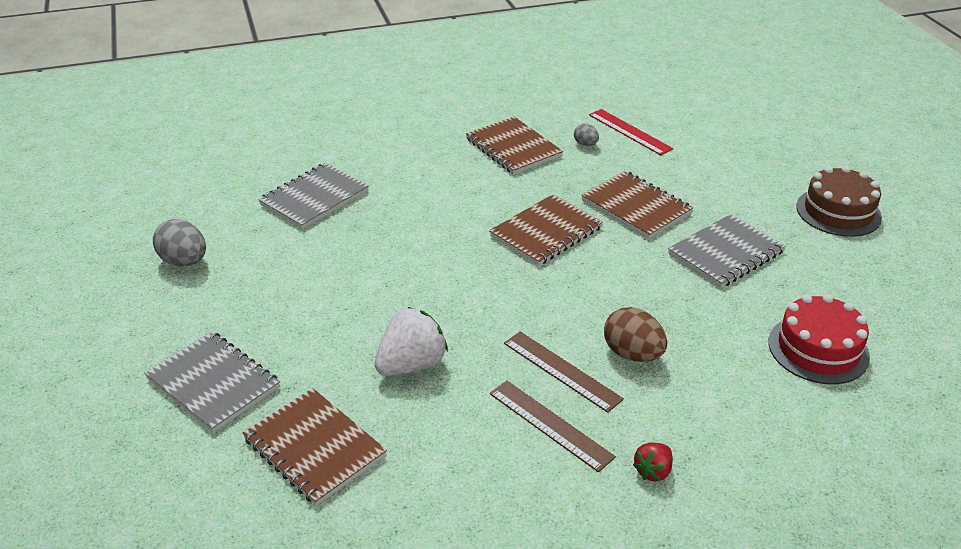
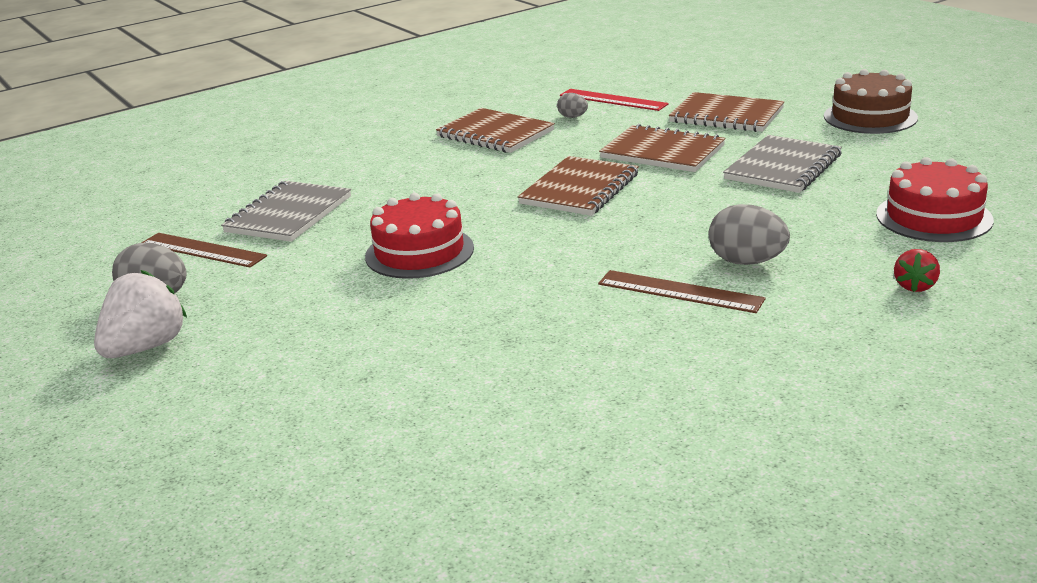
camera: 15 degrees left, 10 degrees down
(213, 383) = (263, 396): grey notebook -> none
(315, 447) = (434, 422): brown notebook -> brown notebook (726, 115)
(389, 268) = (419, 252): none -> red cake
(411, 365) = (503, 325): white strawberry -> white strawberry (146, 347)
(550, 424) = (700, 337): brown ruler -> brown ruler (203, 250)
(632, 354) = (747, 262): brown egg -> grey egg
(653, 471) = (842, 348): red strawberry -> red strawberry (915, 286)

